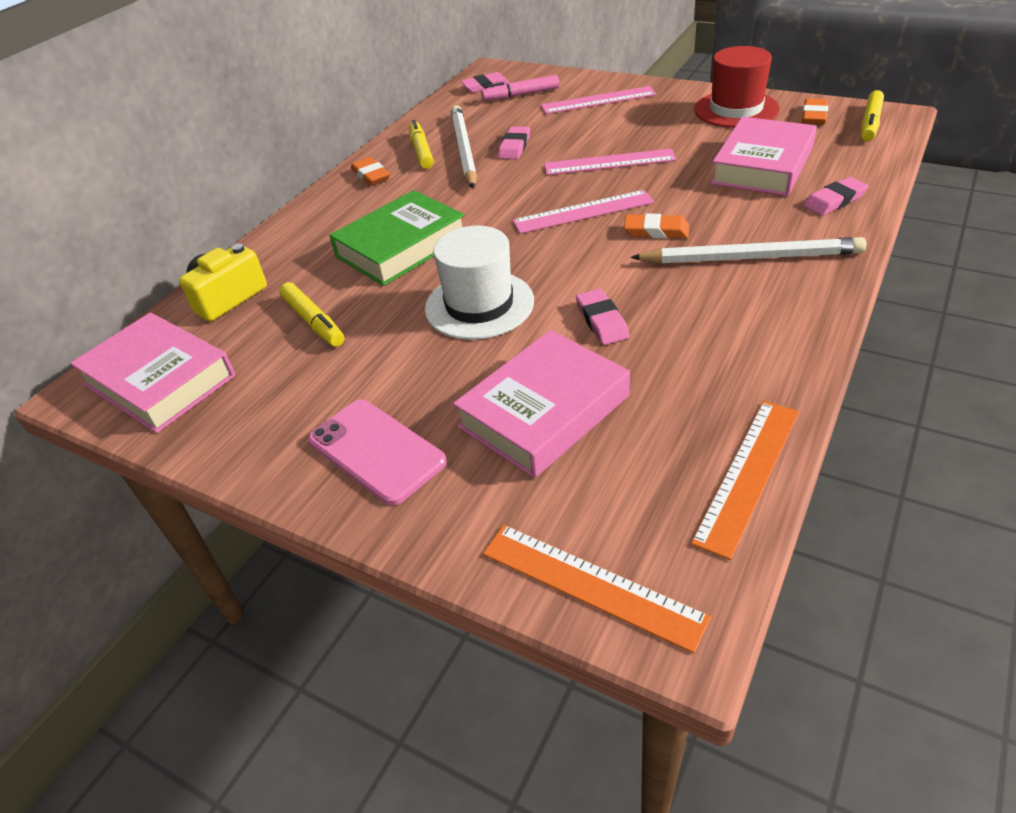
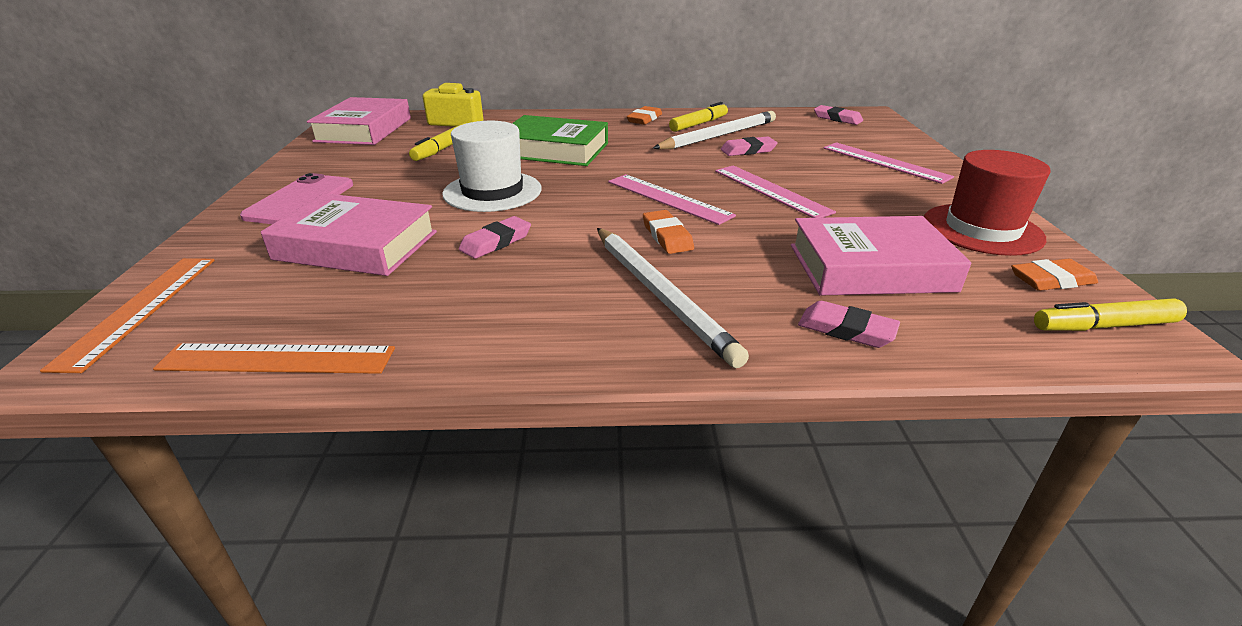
camera: 55 degrees right, 10 degrees down
(521, 95) = (843, 133): pink marker -> none

